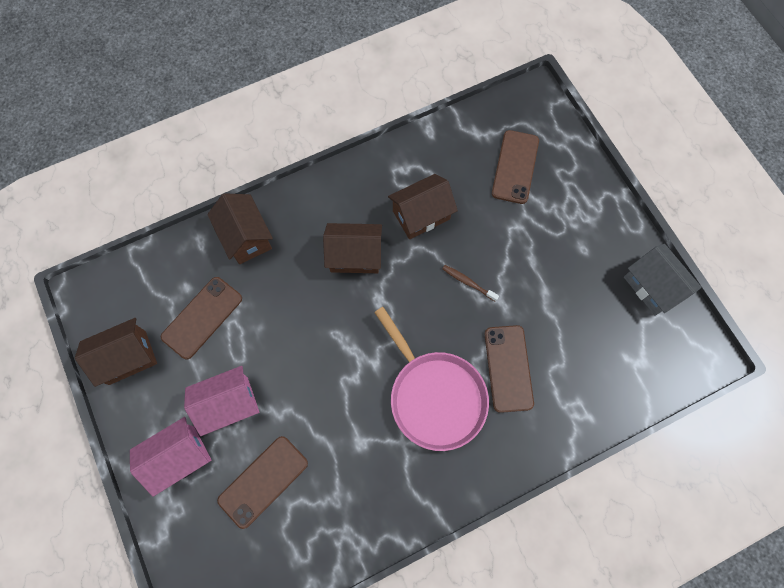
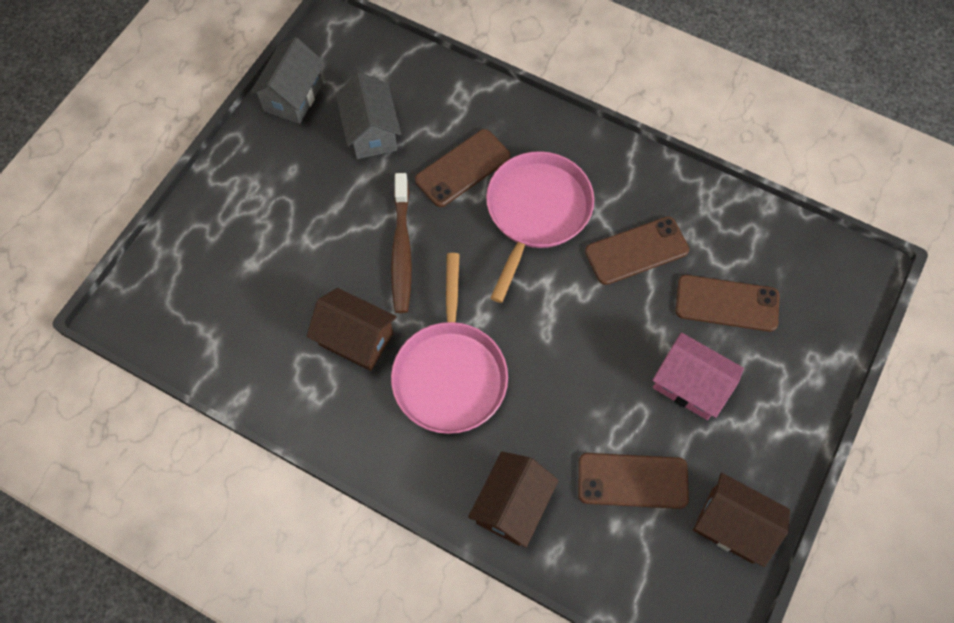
camera: 125 degrees left, 5 degrees down
(179, 457) = (772, 393): pink house -> none
(355, 256) = (450, 374): brown house -> pink pan
(468, 282) = (401, 249): brown toothbrush -> brown toothbrush, size x1.96
(515, 167) = (233, 281): brown phone -> brown phone (636, 251)
(584, 322) = (371, 132): none -> grey house

